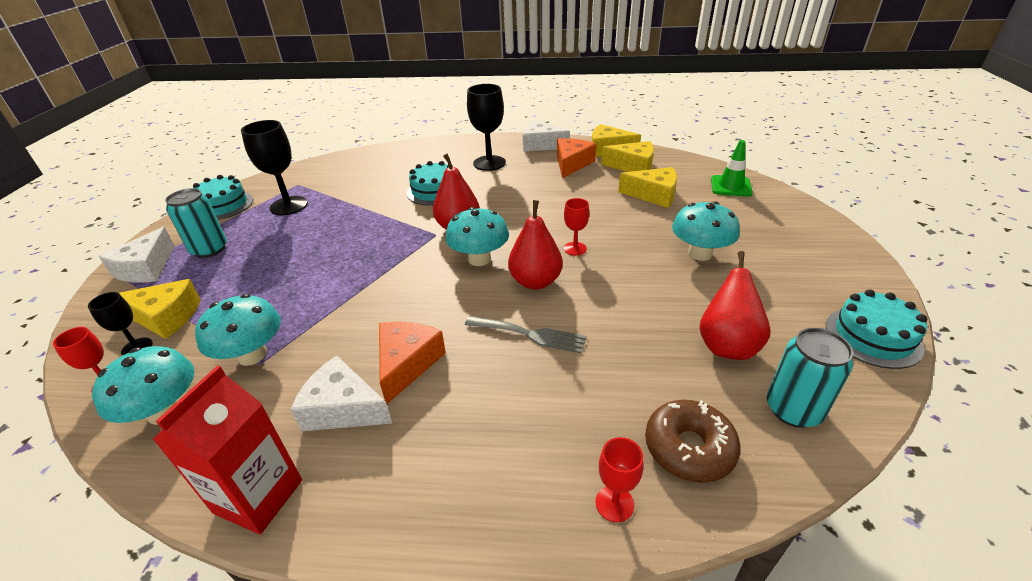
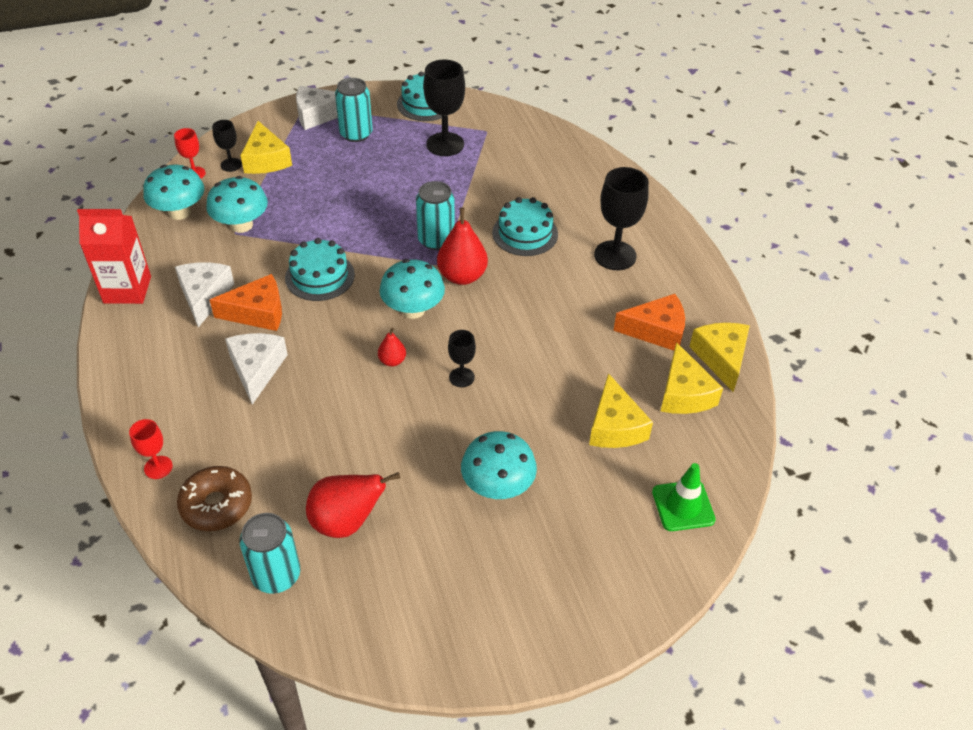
camera: 65 degrees right, 10 degrees up
(403, 231) = (436, 240): none -> turquoise can
(530, 334) = (315, 377): grey fork -> none
(535, 282) = (392, 361): red pear -> red pear, size x0.52
(540, 145) = (694, 287): white cheese -> white cheese (257, 369)
(575, 249) = (461, 377): red goblet -> black goblet
(873, 337) = (400, 647): turquoise cake -> turquoise cake (320, 276)

